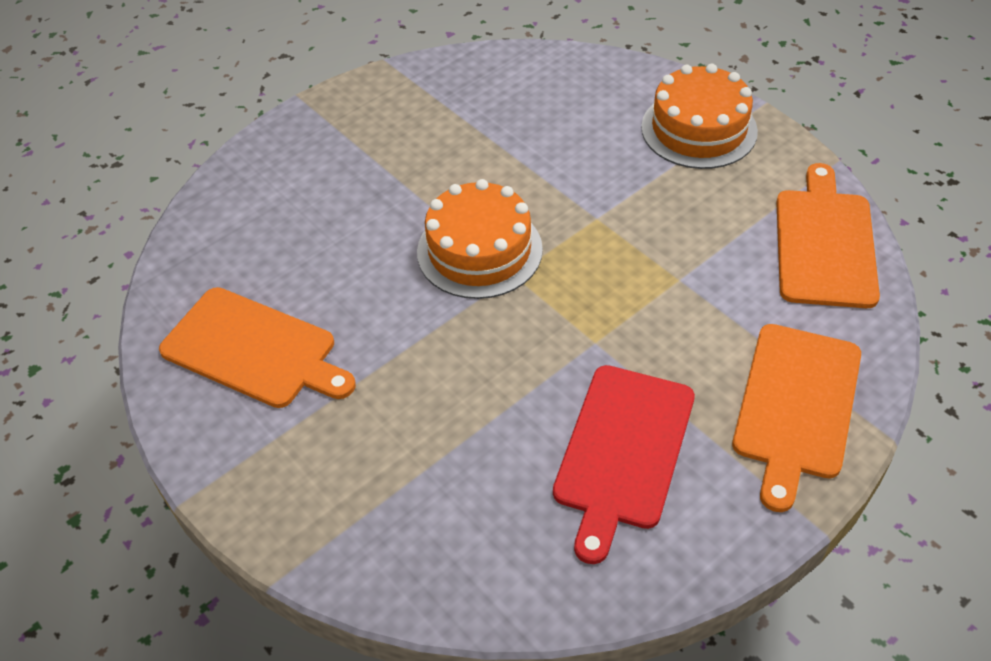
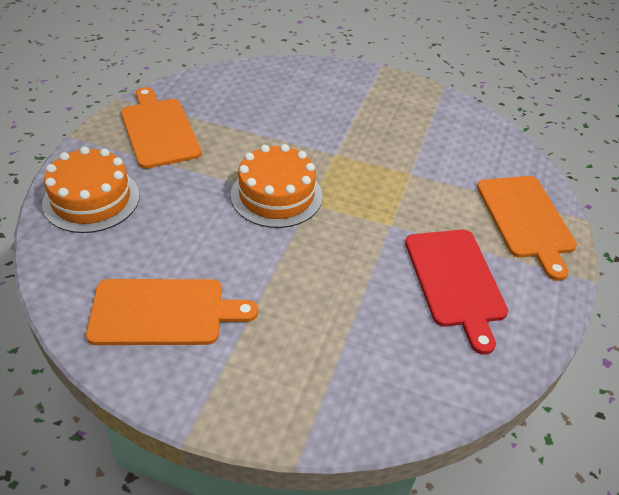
camera: 35 degrees left, 5 degrees down
(699, 129) = (356, 88): orange cake -> orange cake (91, 199)
(824, 243) = (471, 129): orange cutting board -> orange cutting board (158, 130)

